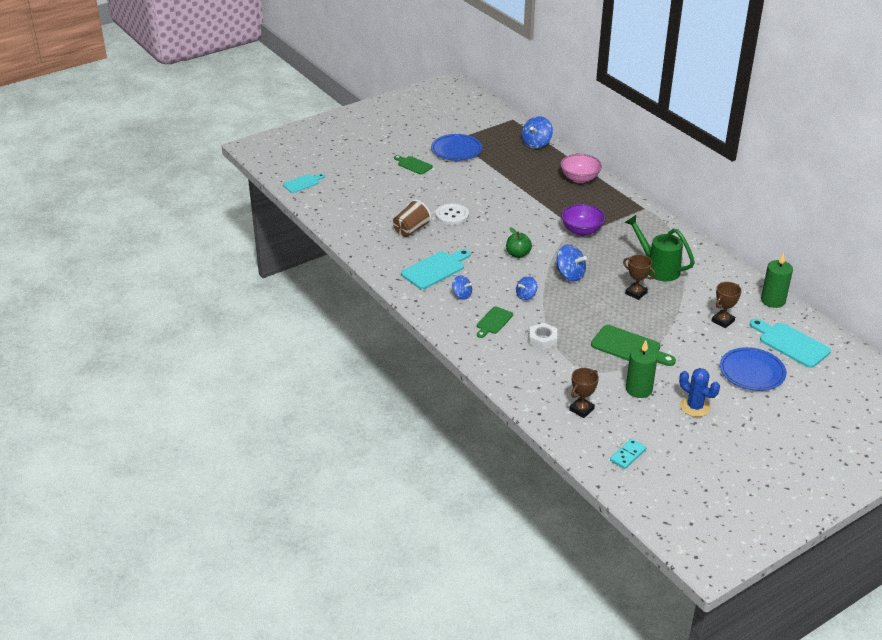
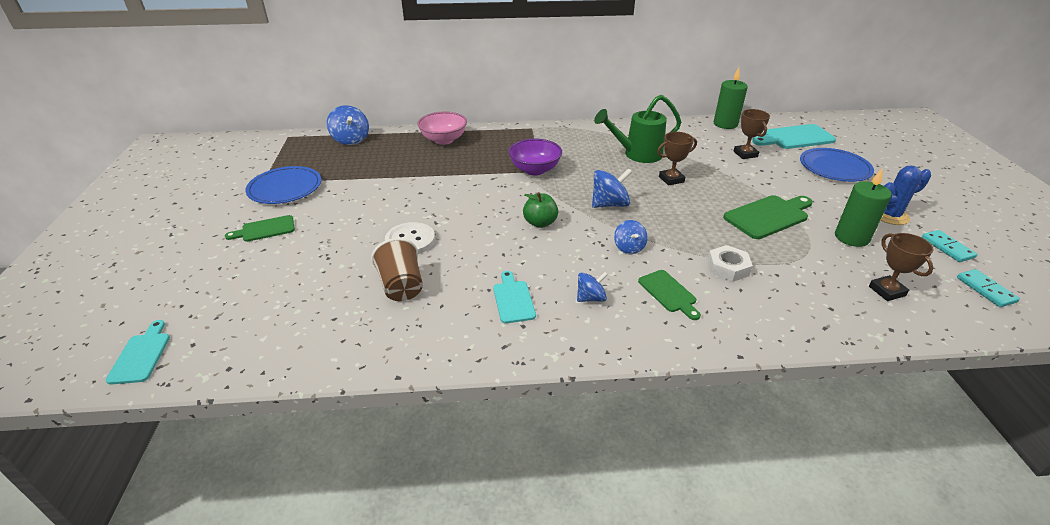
camera: 60 degrees left, 0 degrees up
(435, 269) = (513, 299): turquoise cutting board -> turquoise cutting board, size x0.62
(672, 437) = (947, 248): none -> turquoise domino

